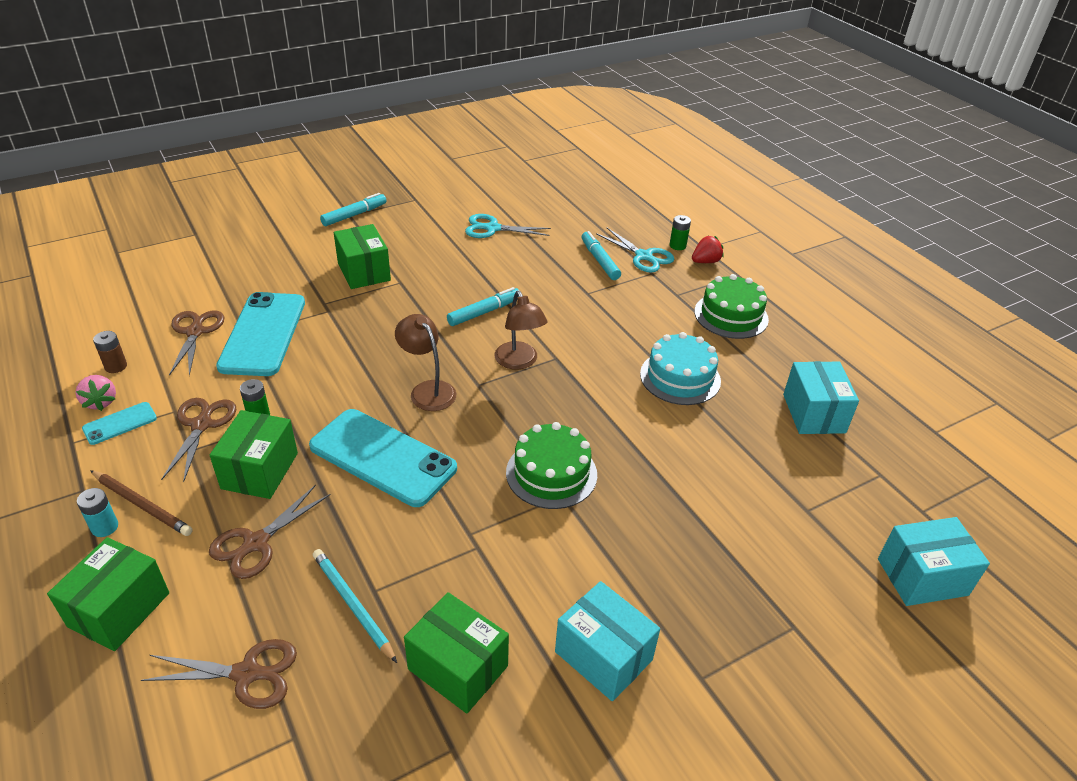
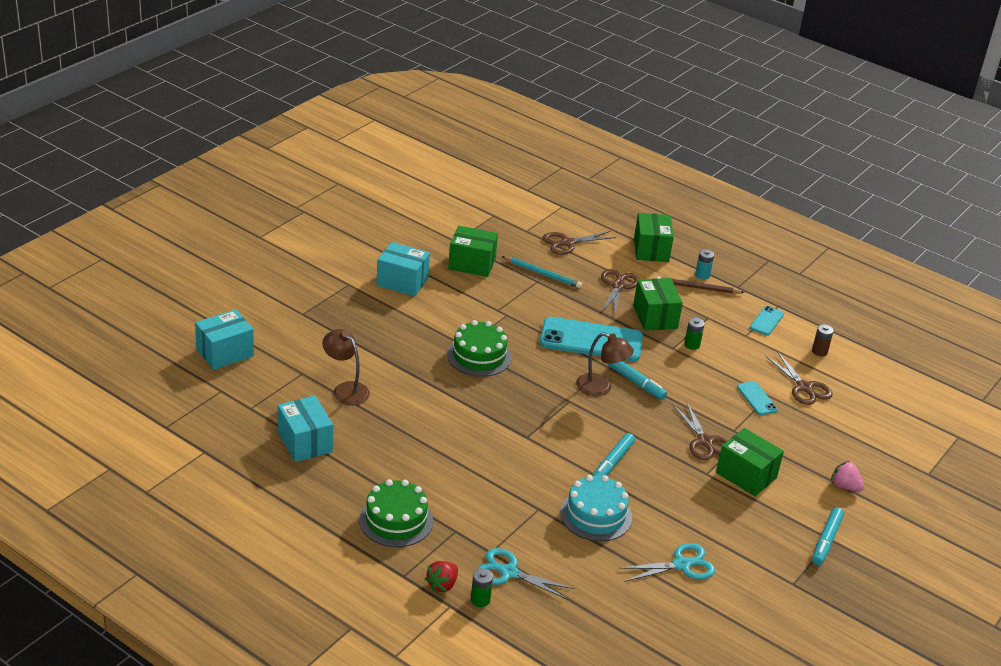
camera: 155 degrees right, 5 degrees down
(100, 402) = (795, 329): pink strawberry -> pink strawberry (845, 486)
(201, 425) = (719, 332): brown scissors -> brown scissors (705, 441)
(263, 334) = (756, 398): turquoise phone -> turquoise phone, size x0.46
(519, 362) = (552, 426): brown lamp -> brown lamp (346, 389)
(600, 260) = (549, 553): turquoise marker -> turquoise marker (636, 383)
(680, 377) = (420, 446): turquoise cake -> turquoise cake (596, 515)

